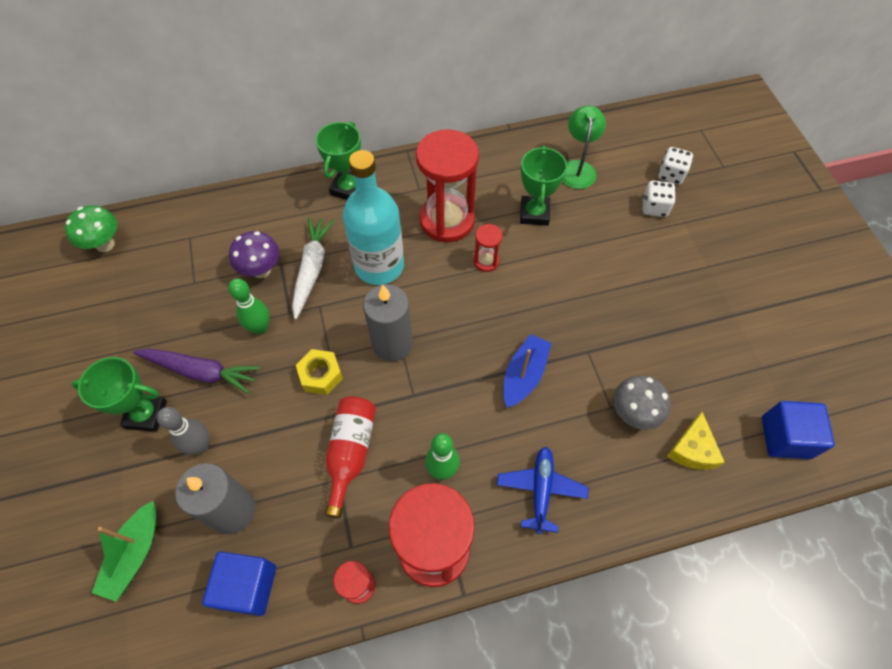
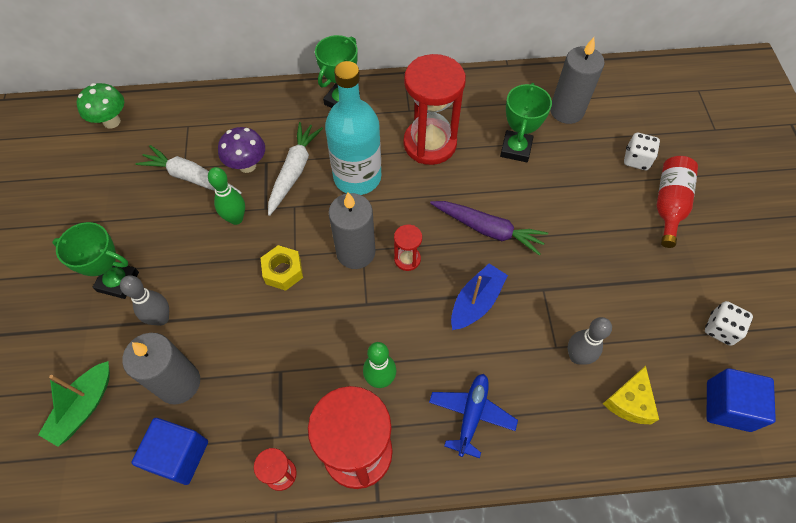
camera: 10 degrees right, 0 degrees up
(201, 372) = (174, 250): purple carrot -> purple carrot (488, 230)
(204, 292) = (191, 177): none -> white carrot
(350, 452) = (297, 348): red bottle -> red bottle (669, 204)
(486, 261) = (460, 188): red hourglass -> red hourglass (407, 259)
(577, 168) = (566, 111): green lamp -> grey candle
(633, 413) = (577, 356): grey mushroom -> grey bowling pin
(671, 175) = (659, 130): white dice -> white dice (720, 329)

